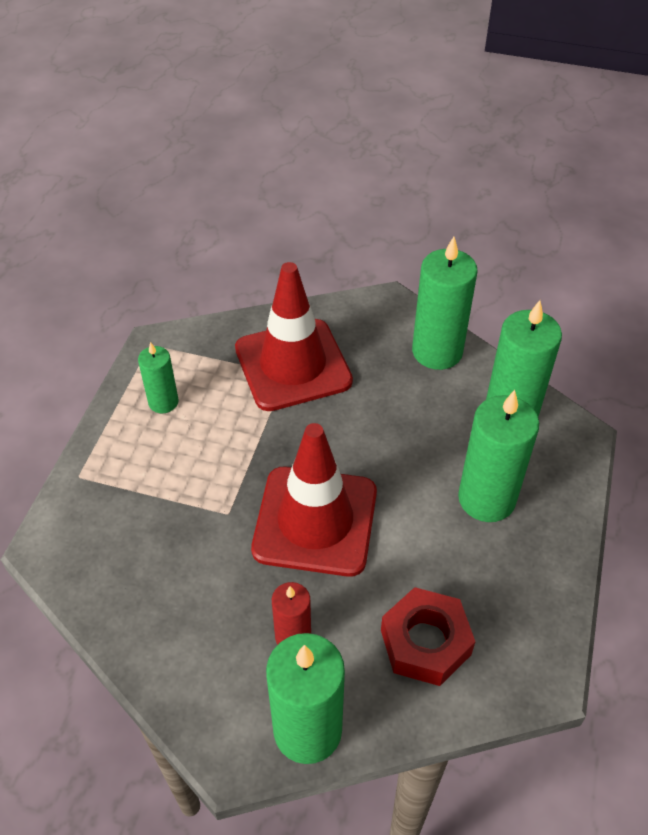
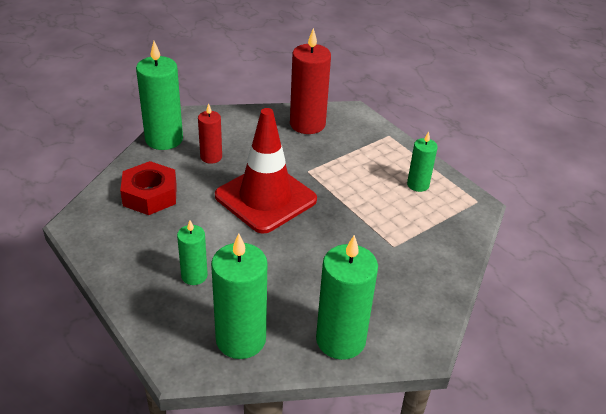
camera: 125 degrees right, 10 degrees down
(121, 578) = (307, 124): none -> red candle
(293, 365) = (399, 254): red traffic cone -> none
(486, 498) = (194, 276): green candle -> green candle, size x0.57

